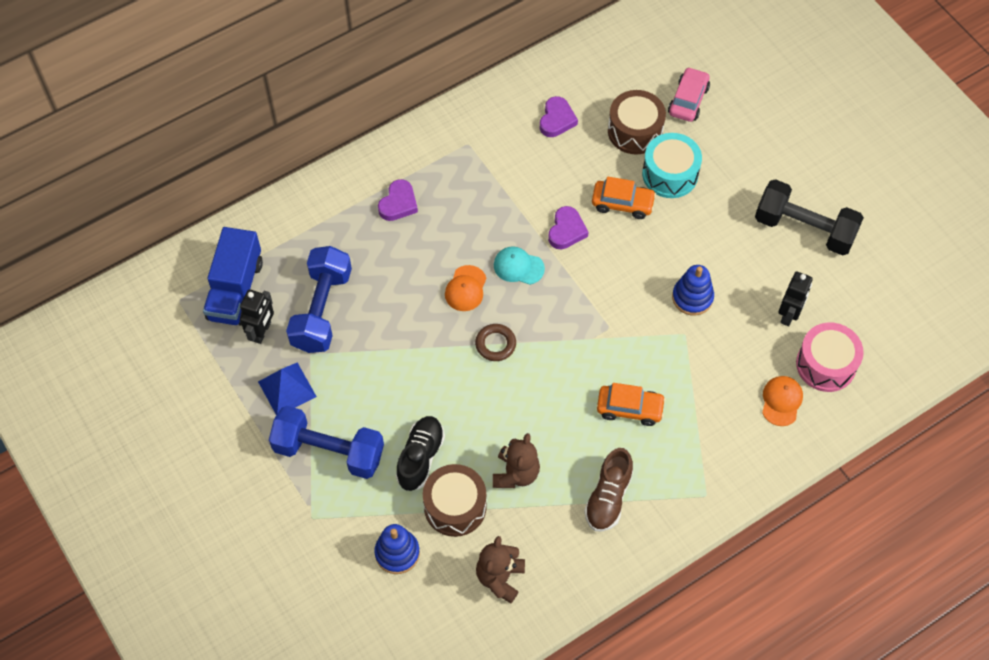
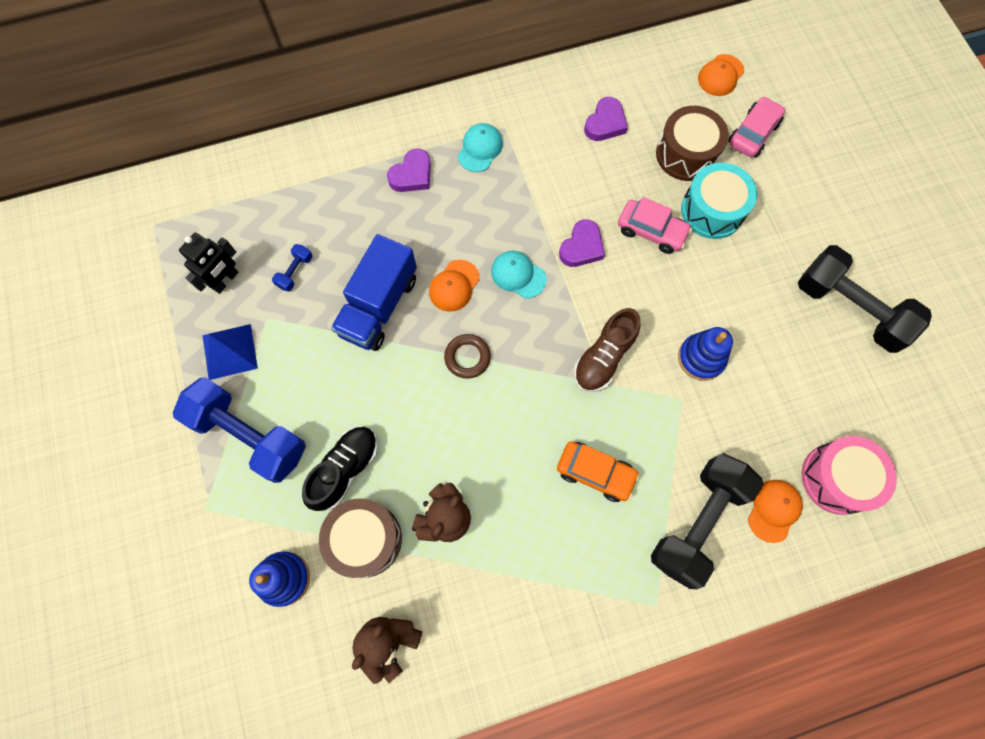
camera: 15 degrees right, 10 degrees up
(235, 290) = (214, 228): blue truck -> blue truck (379, 306)
(322, 310) = (295, 272): blue dumbbell -> blue dumbbell, size x0.41
(452, 167) = (480, 149): none -> turquoise cap
(608, 497) = (541, 576): brown shoe -> brown shoe (603, 358)
(622, 203) = (651, 231): orange car -> pink car
(647, 55) = (720, 75): none -> orange cap
(723, 425) = (698, 522): none -> black dumbbell
(789, 314) = (807, 406): black robot -> none

